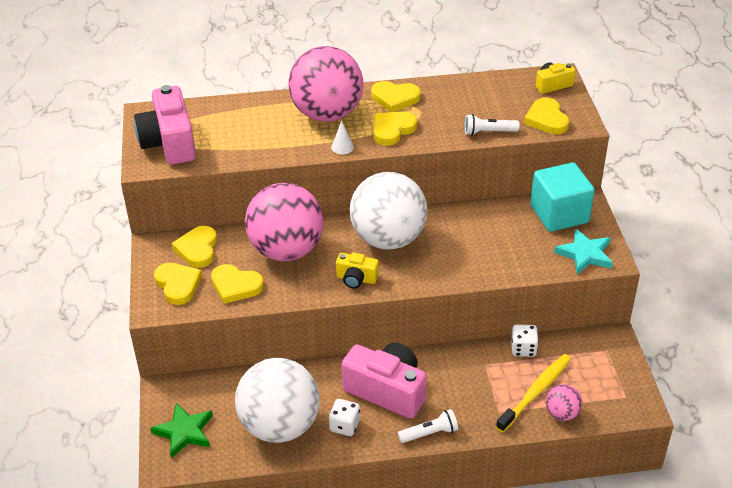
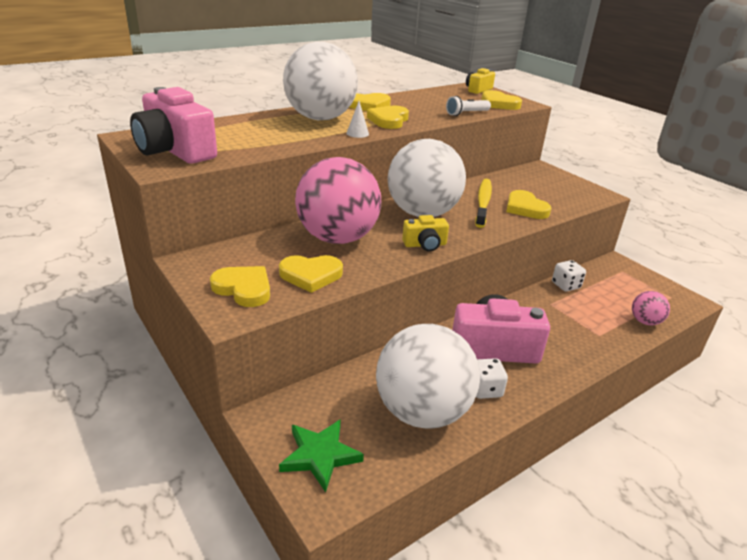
camera: 30 degrees left, 10 degrees down
(197, 249) = (242, 255): yellow heart -> yellow heart (525, 208)
(327, 114) = (320, 118): pink ball -> white ball
(429, 433) = (565, 370): white flashlight -> none
(535, 392) = (609, 312): yellow toothbrush -> yellow toothbrush (483, 203)
(559, 214) = (533, 177): turquoise cube -> none
(585, 254) = (581, 195): turquoise star -> none

